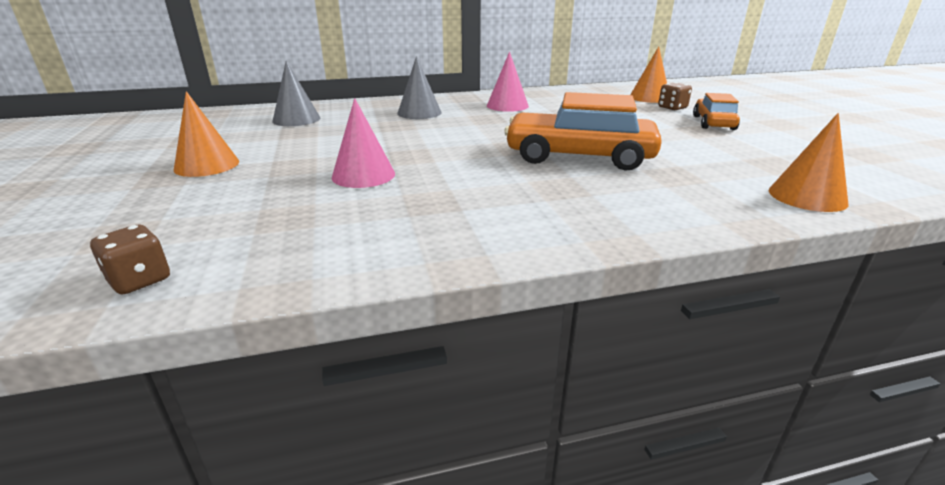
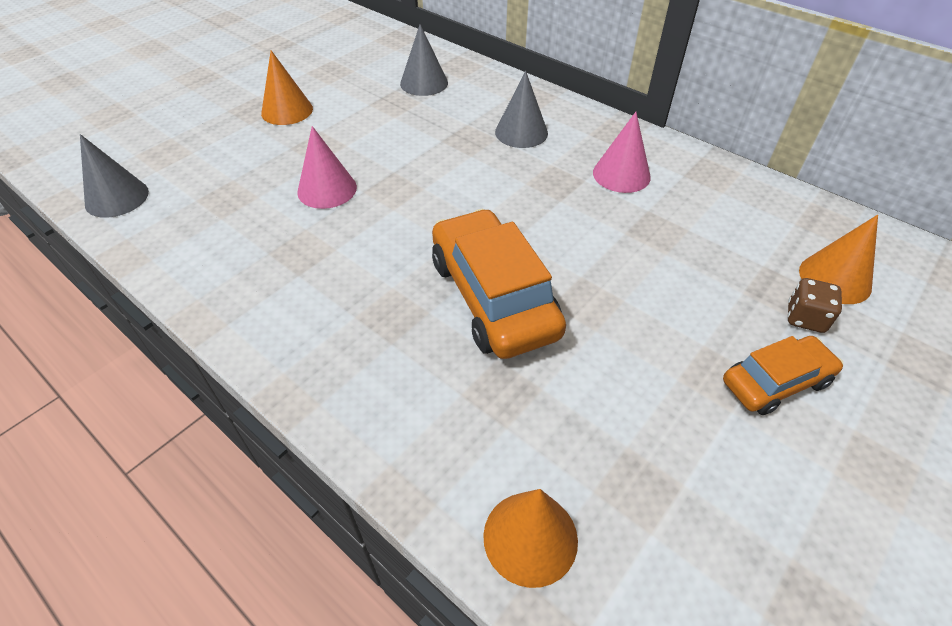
camera: 55 degrees right, 20 degrees up
(140, 280) = (117, 198): brown dice -> grey cone

